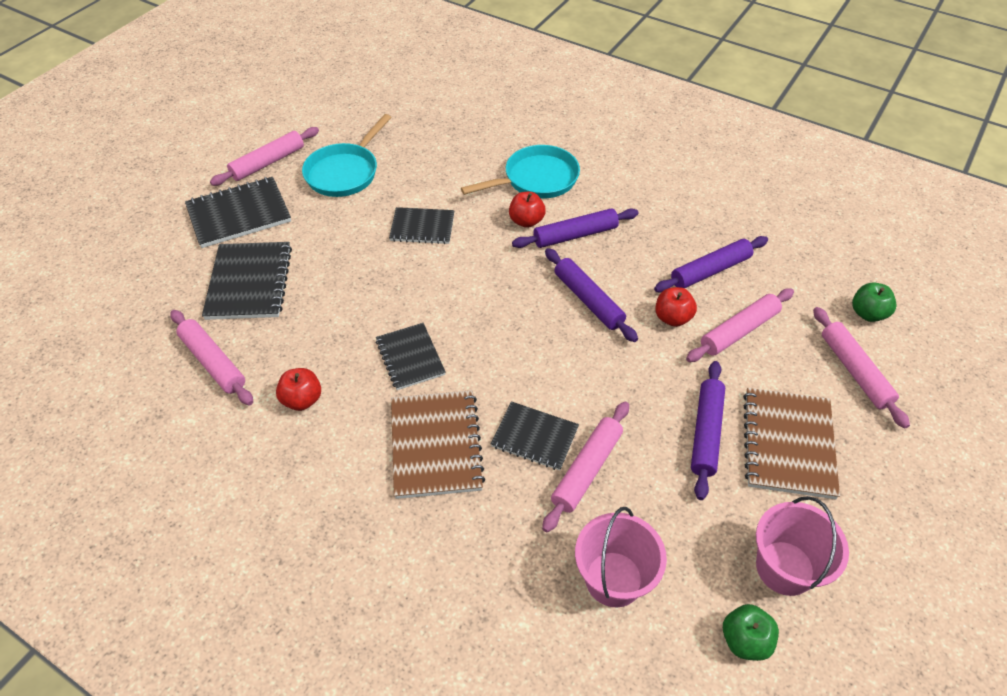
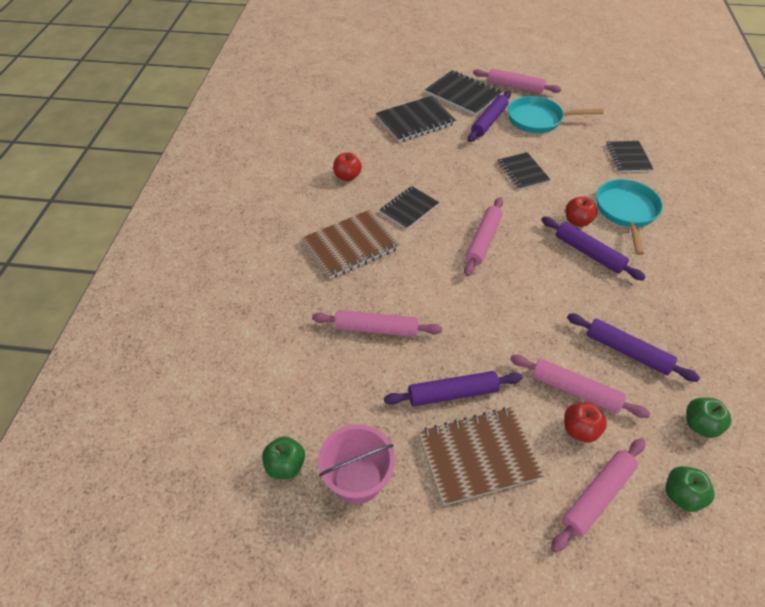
camera: 65 degrees right, 0 degrees up
(213, 362) = (350, 133): pink rolling pin -> pink rolling pin (483, 241)
(534, 437) = (386, 292): black notebook -> black notebook (628, 158)
(536, 179) = (626, 212): turquoise pan -> turquoise pan turned 120 degrees counterclockwise
(588, 300) = (529, 282): purple rolling pin -> purple rolling pin (489, 121)
(613, 579) = (299, 370): pink bucket -> none
(672, 318) = (552, 339): red apple -> red apple (579, 429)
(805, 265) = (700, 425): none -> green apple

